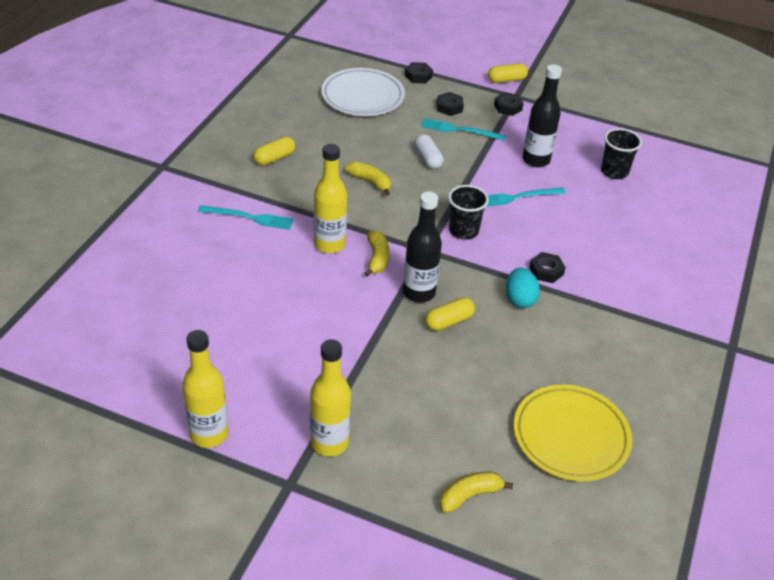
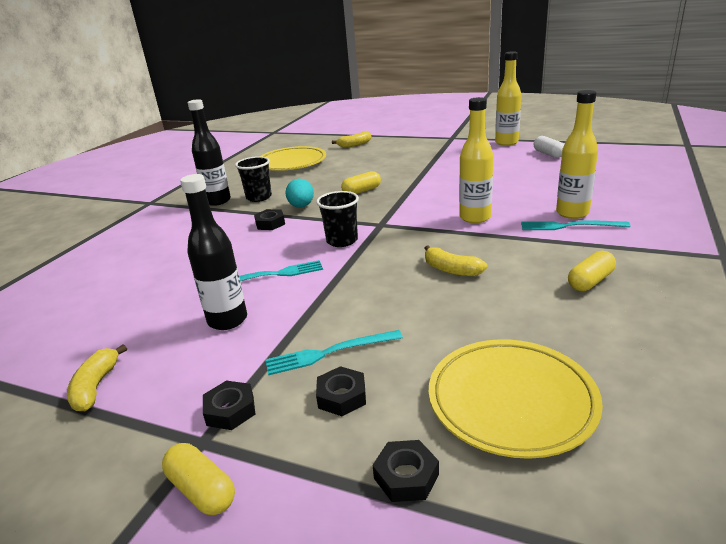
camera: 175 degrees left, 15 degrees down
(329, 442) = (435, 148): yellow bottle -> yellow bottle (572, 213)
(362, 96) = (511, 401): white plate -> yellow plate
(377, 258) = (426, 214): yellow banana -> yellow banana (96, 387)
(419, 293) = (386, 201): black bottle -> black bottle (218, 201)
(428, 159) = (380, 304): white capsule -> white capsule (548, 154)
(459, 130) = (329, 353): turquoise fork -> turquoise fork turned 150 degrees clockwise
(506, 80) = (202, 490): yellow capsule -> yellow capsule turned 60 degrees clockwise
(614, 171) = (127, 317): black cup -> black cup (259, 197)

